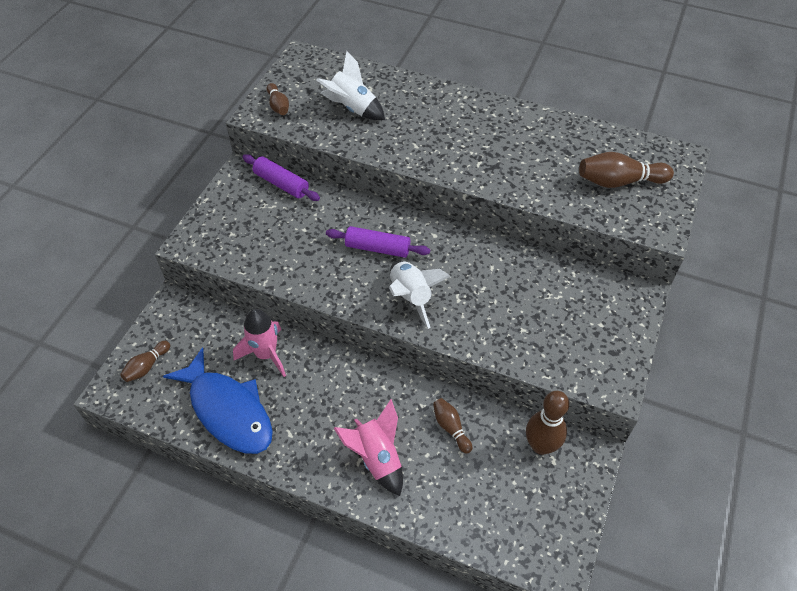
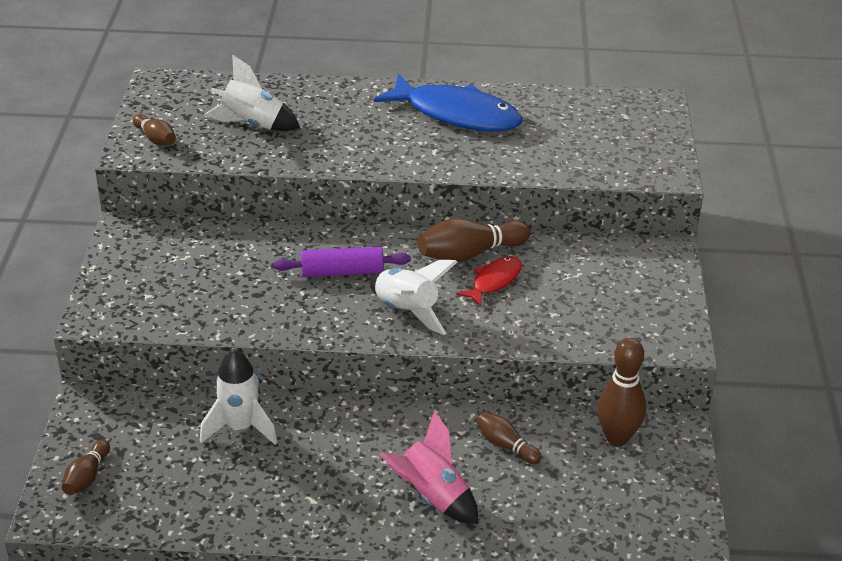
camera: 20 degrees left, 15 degrees down
(228, 410) = (220, 496): blue fish -> blue fish (457, 114)
(266, 354) = (240, 427): pink rocket -> white rocket
(281, 184) = (185, 231): purple rolling pin -> none
(489, 286) = (494, 281): none -> red fish
(619, 181) = (601, 139): brown bowling pin -> brown bowling pin (469, 254)

